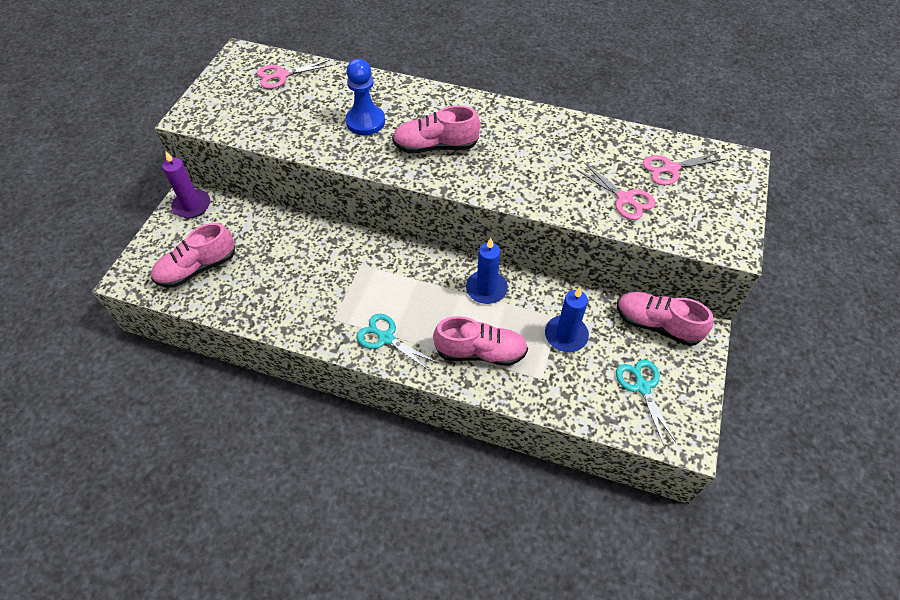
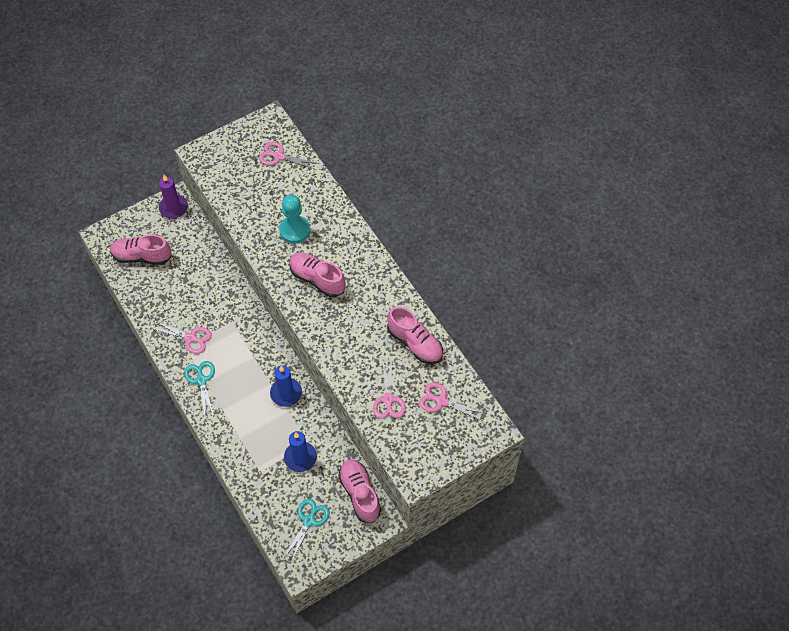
camera: 40 degrees right, 5 degrees up
(332, 307) = (190, 338): none -> pink scissors
(365, 122) = (294, 230): blue pawn -> turquoise pawn
(480, 352) = (243, 429): pink shoe -> pink shoe (415, 343)

